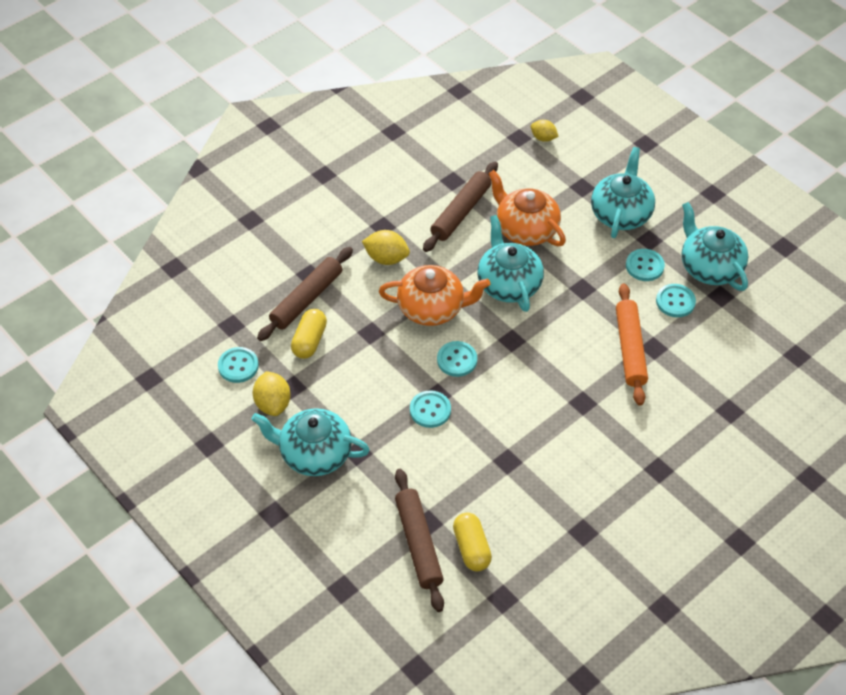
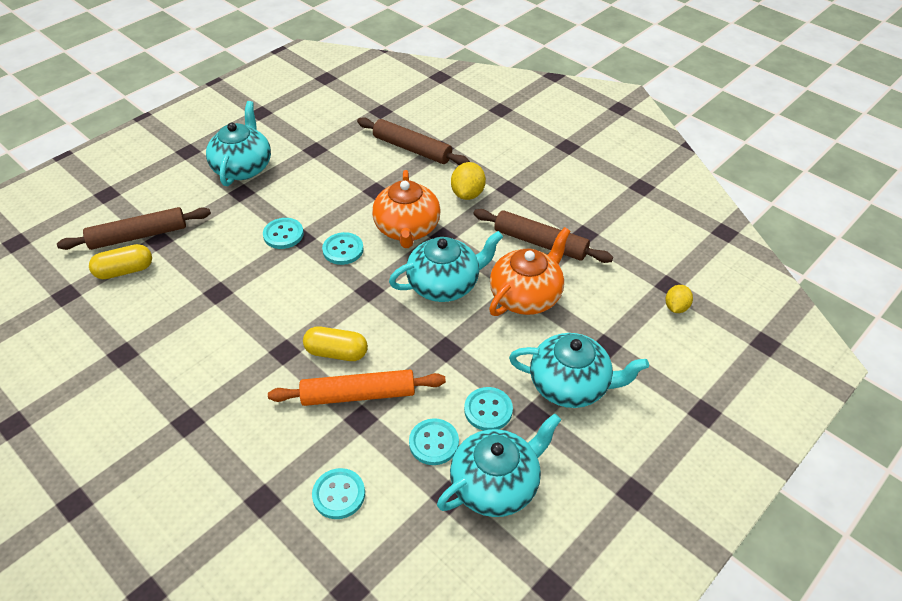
camera: 85 degrees right, 5 degrees down
(238, 366) = (337, 119): turquoise button -> turquoise button (339, 494)
(273, 404) = (297, 140): yellow lemon -> none
(309, 341) = (364, 154): yellow capsule -> yellow capsule (336, 352)

